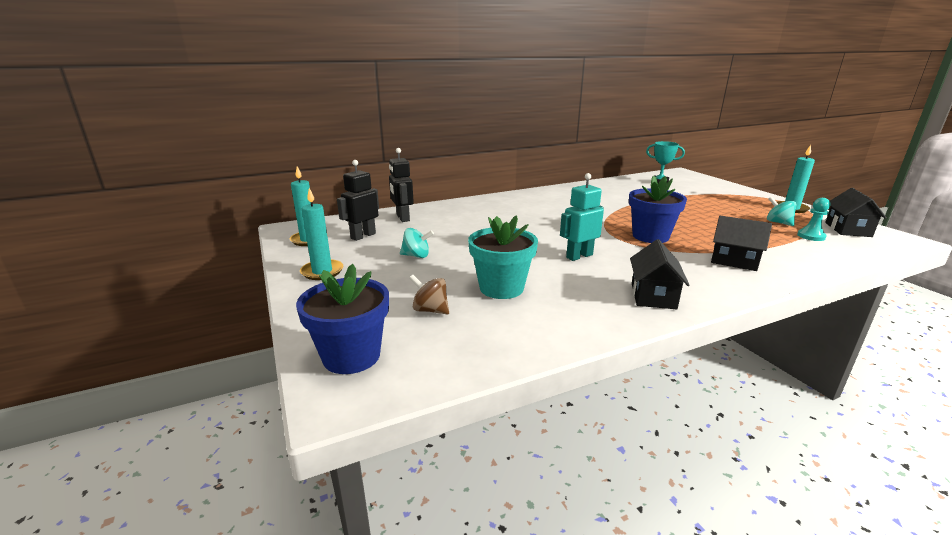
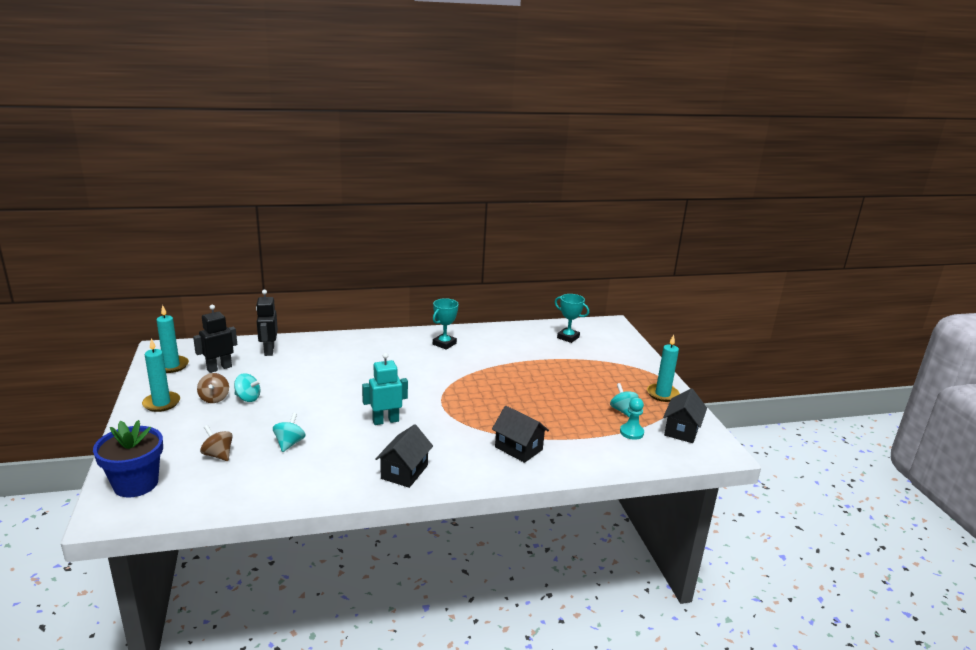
camera: 10 degrees right, 0 degrees up
(379, 260) = (214, 398): none -> brown spinning top
(501, 288) = (289, 443): turquoise flower pot -> turquoise spinning top
(562, 197) = (444, 344): none -> turquoise trophy
(650, 236) = (475, 408): blue flower pot -> none

